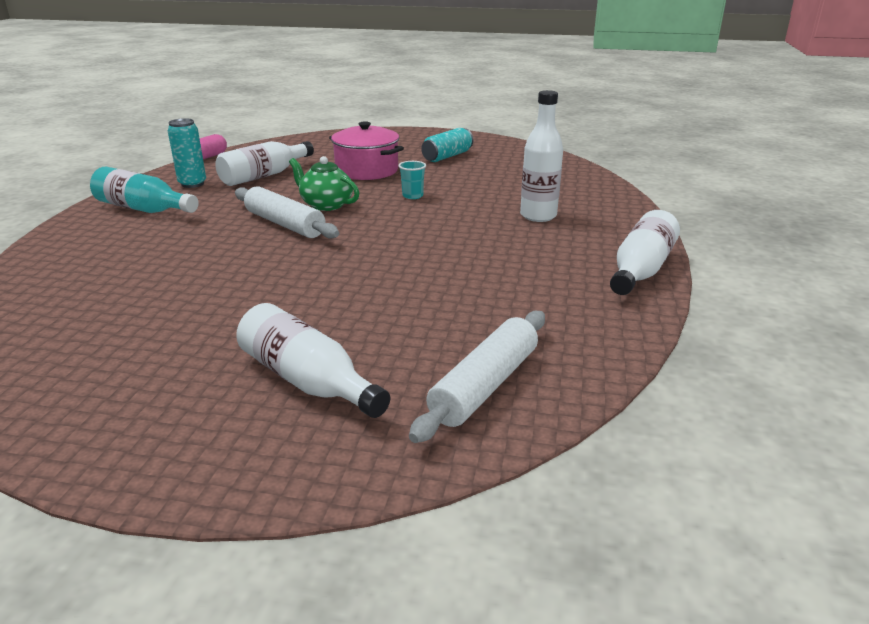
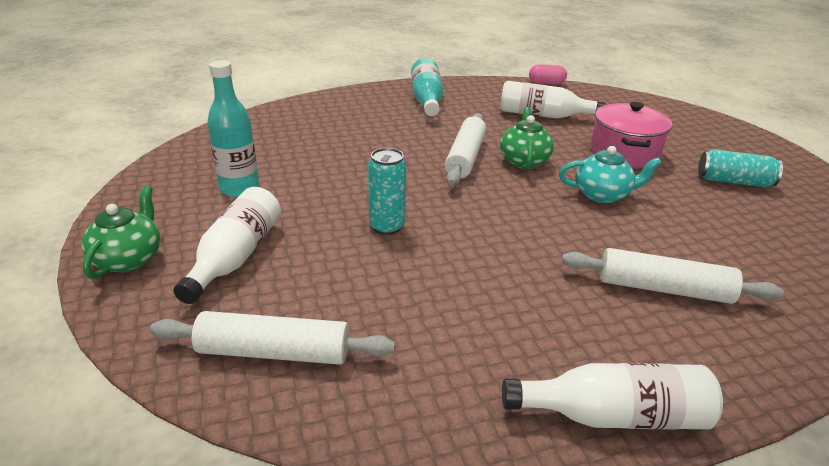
camera: 60 degrees right, 5 degrees up
(164, 354) = (239, 189): none -> turquoise bottle
(192, 184) = (488, 97): turquoise can -> turquoise can (386, 227)
(222, 461) = (129, 258): none -> green teapot
(412, 196) = (602, 195): turquoise cup -> turquoise teapot
(538, 216) = (663, 288): white bottle -> white rolling pin

